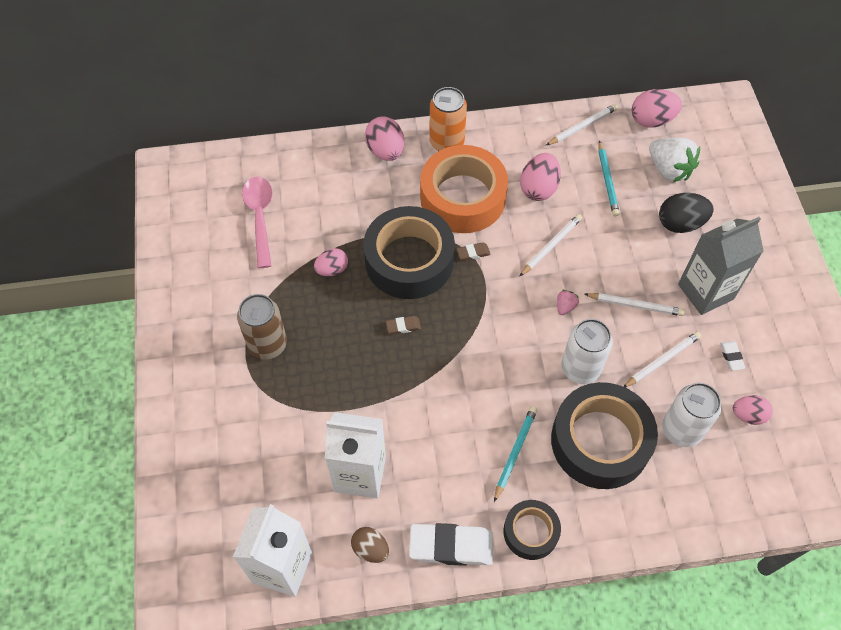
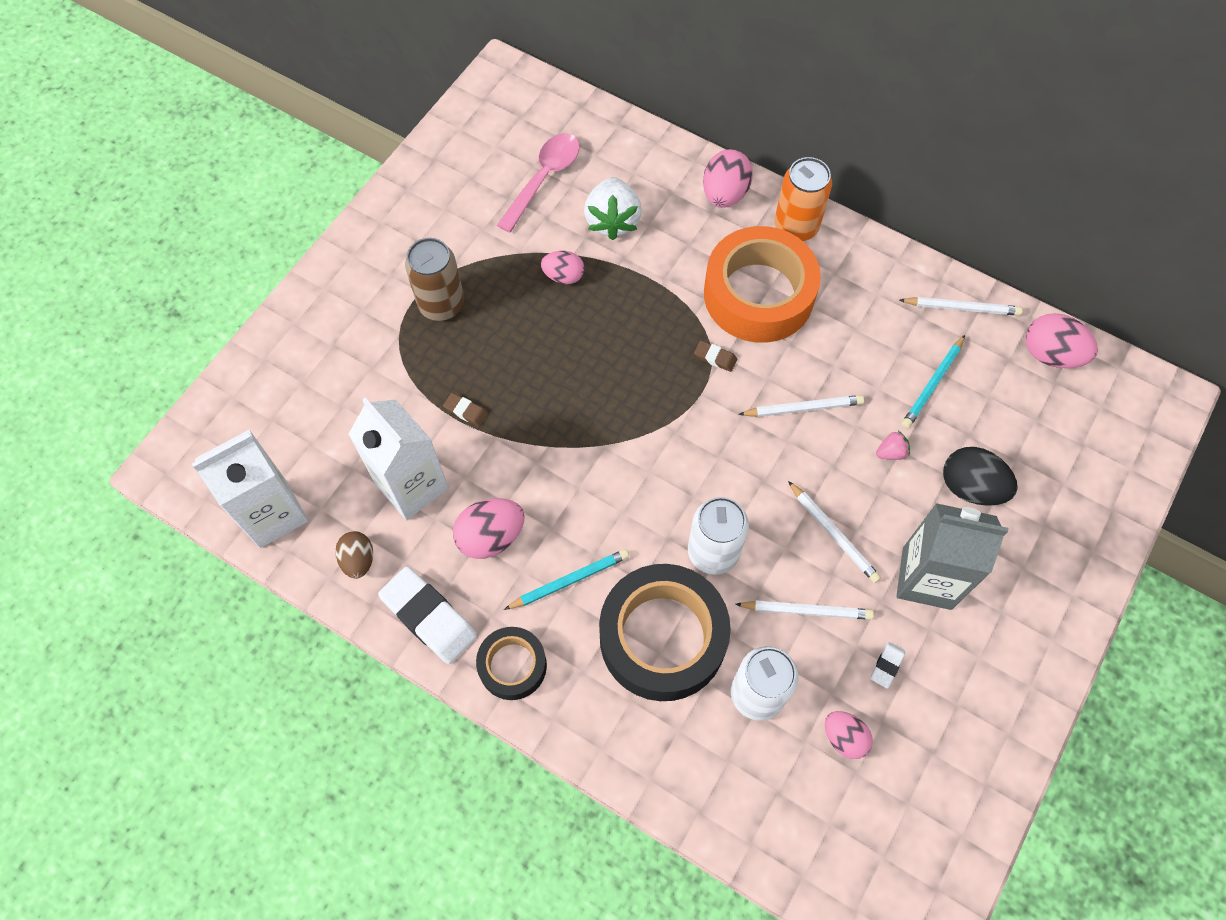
camera: 40 degrees right, 5 degrees up
(403, 326) = (579, 379): brown eraser -> brown eraser (466, 411)
(409, 260) = (645, 319): black tape -> none
(538, 188) = (848, 340): pink egg -> pink egg (491, 537)
(565, 306) = (757, 480): pink strawberry -> pink strawberry (891, 452)
(669, 170) = (1016, 421): white strawberry -> white strawberry (612, 220)

